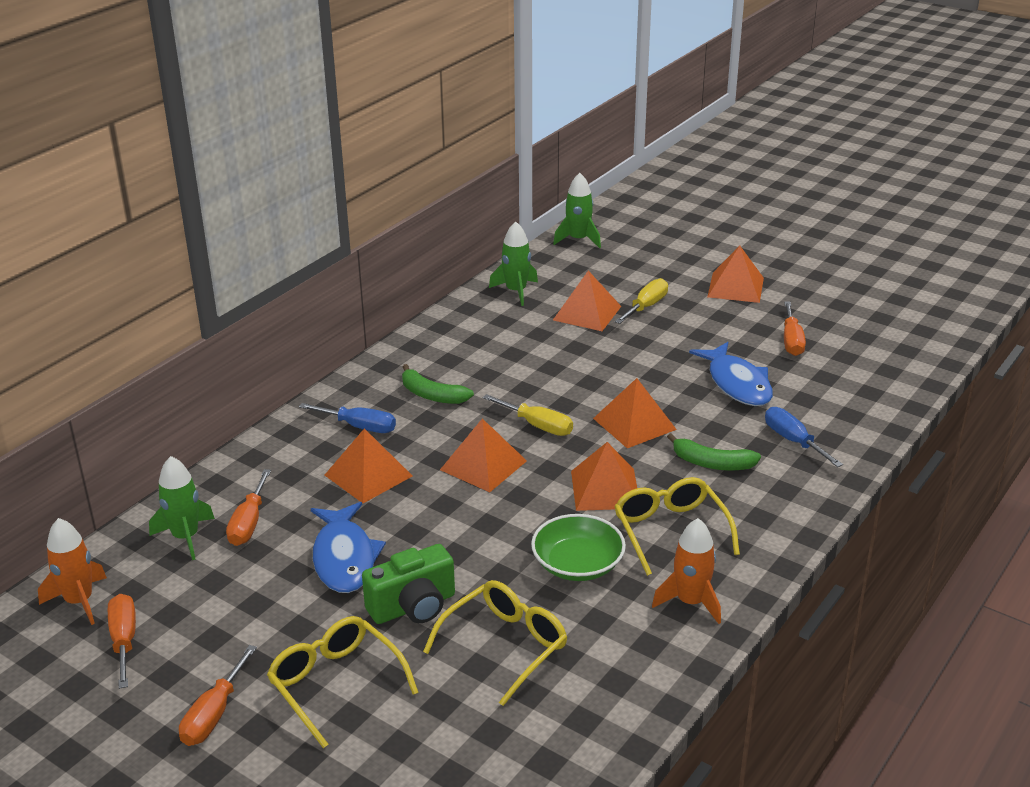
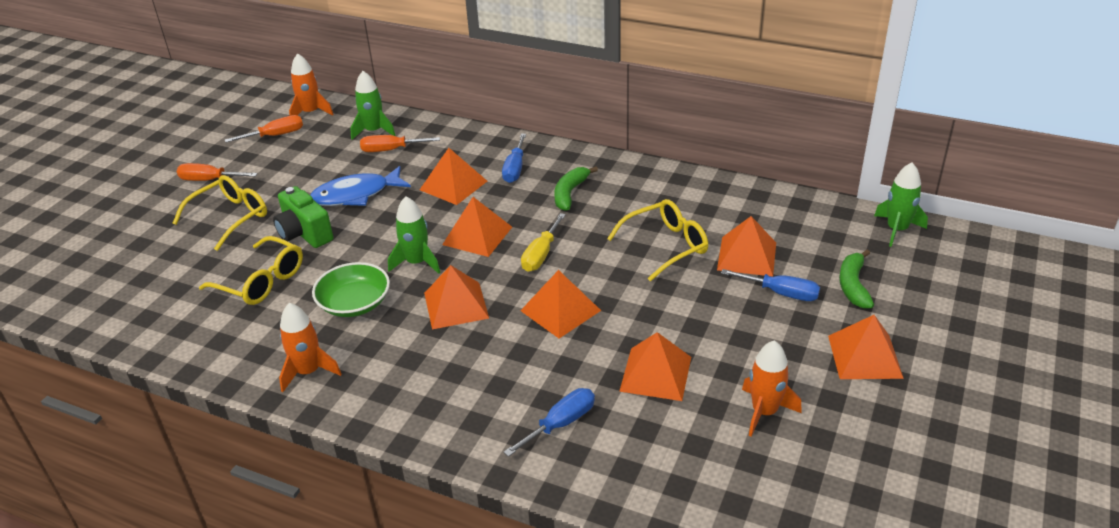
camera: 80 degrees right, 5 degrees up
(516, 291) = (764, 208): green rocket -> green rocket (417, 262)
(646, 306) = (781, 293): yellow screwdriver -> blue screwdriver
(670, 531) = (402, 350): yellow glasses -> yellow glasses (666, 246)
(712, 463) = (508, 367): green banana -> green banana (853, 285)
(737, 384) = (655, 373): blue fish -> orange pyramid
(791, 341) = (764, 412): orange screwdriver -> orange rocket

